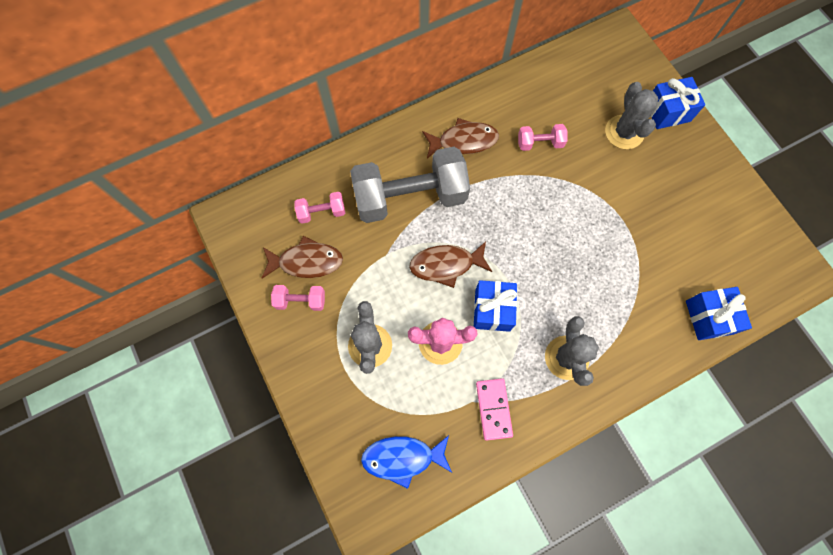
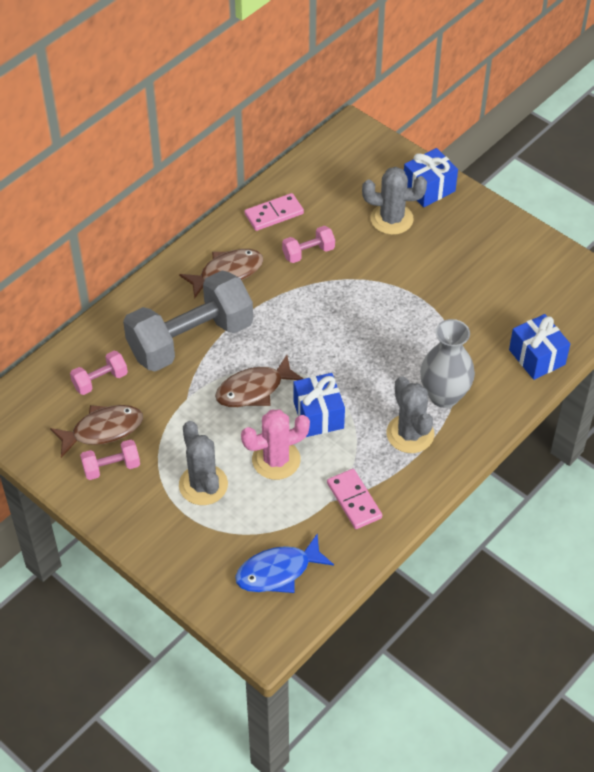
camera: 20 degrees left, 20 degrees down
(523, 95) = (274, 214): none -> pink domino
(610, 328) = (444, 396): none -> grey vase
(624, 132) = (391, 219): grey cactus -> grey cactus turned 60 degrees counterclockwise

